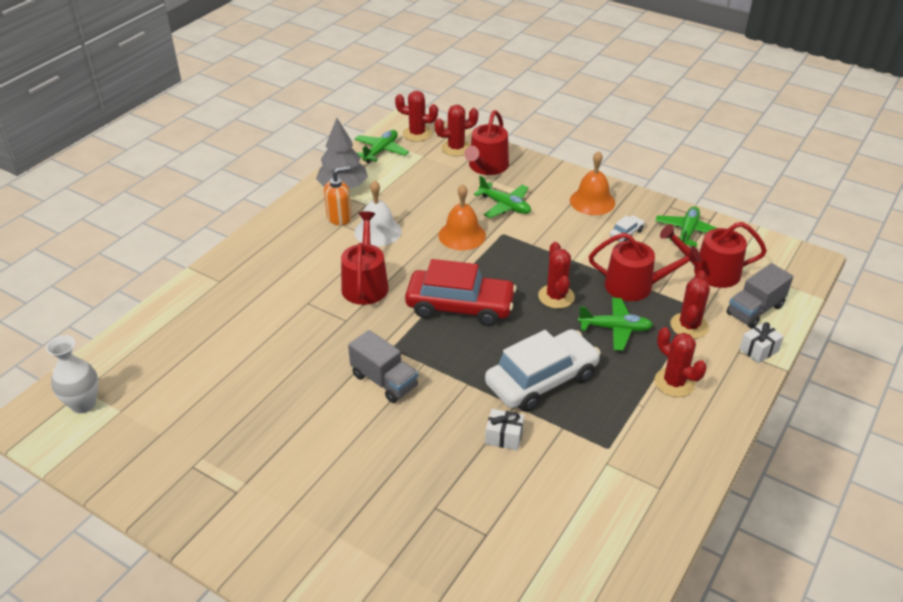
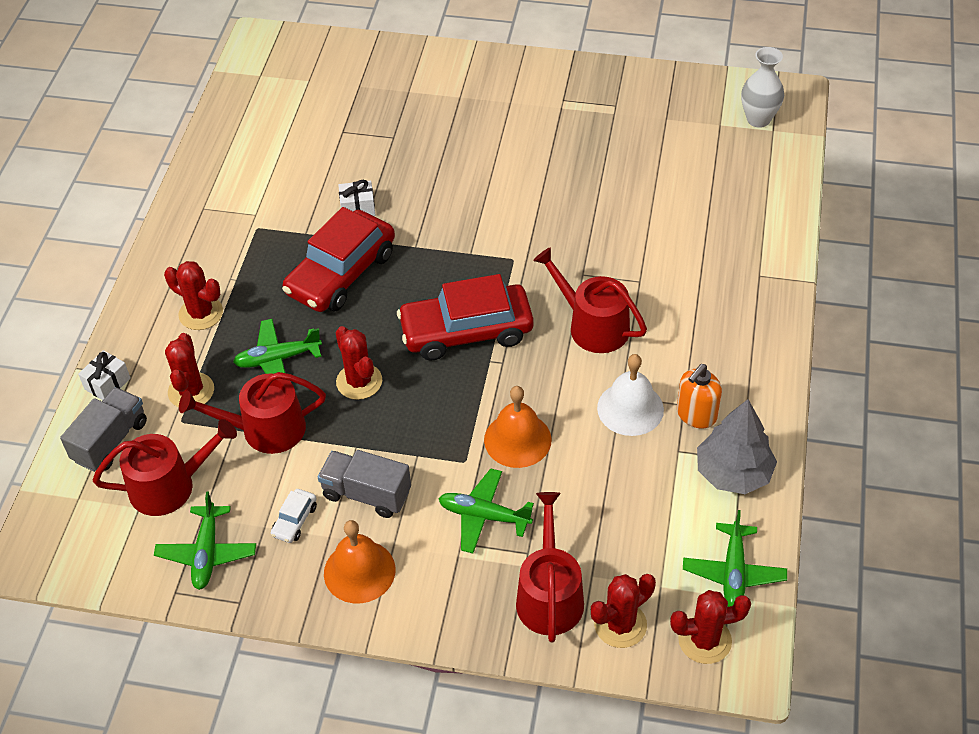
camera: 160 degrees right, 10 degrees up
(365, 284) = (592, 325): red watering can -> red watering can turned 150 degrees clockwise
(384, 381) = (499, 223): grey truck -> grey truck (366, 494)
(541, 380) = (341, 273): white car -> red car

